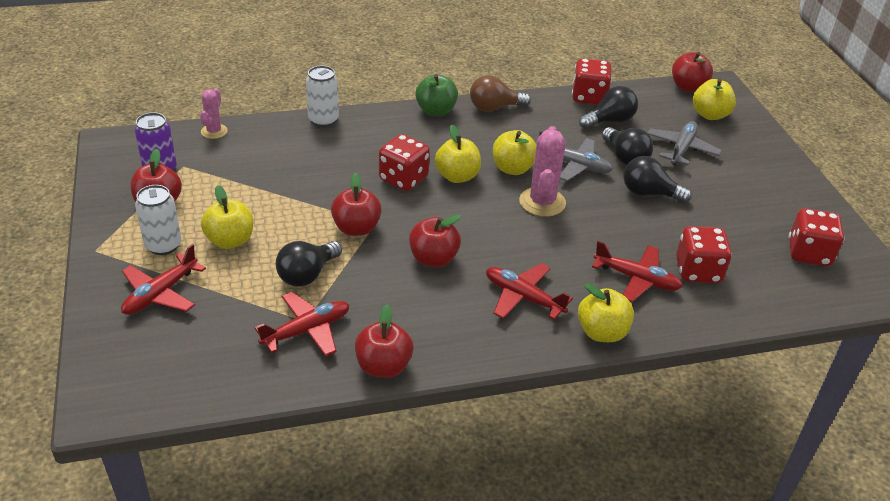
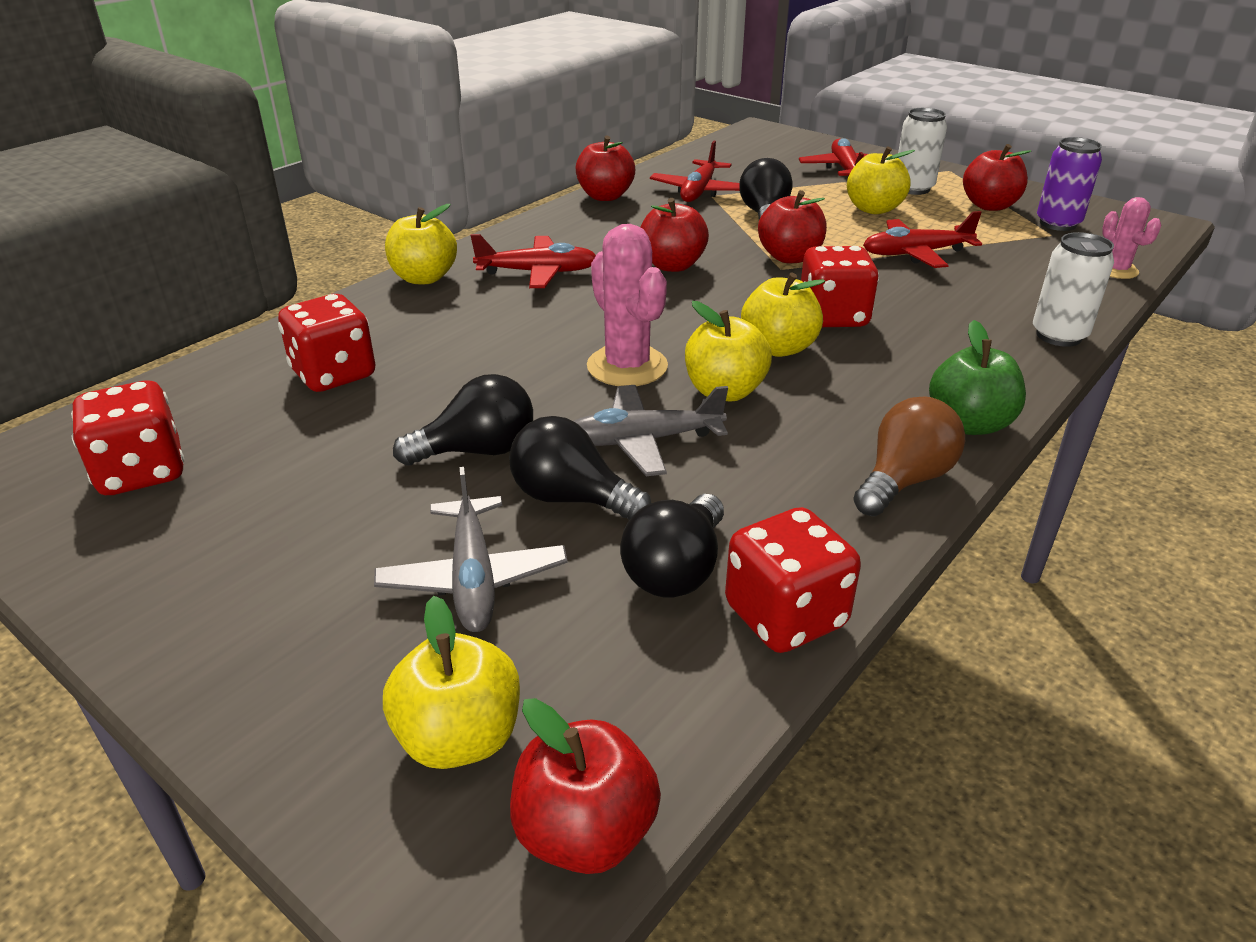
camera: 145 degrees right, 5 degrees down
(637, 279) = (416, 335): red plane -> red plane (915, 254)

